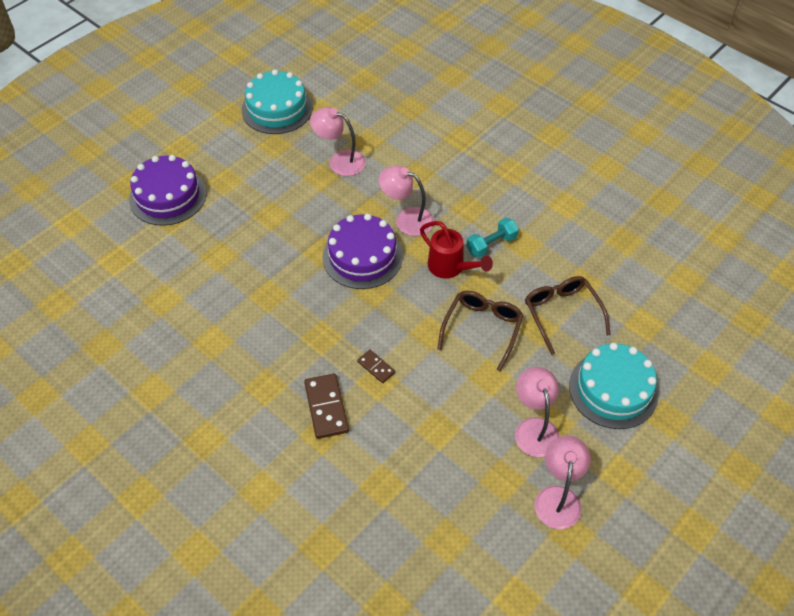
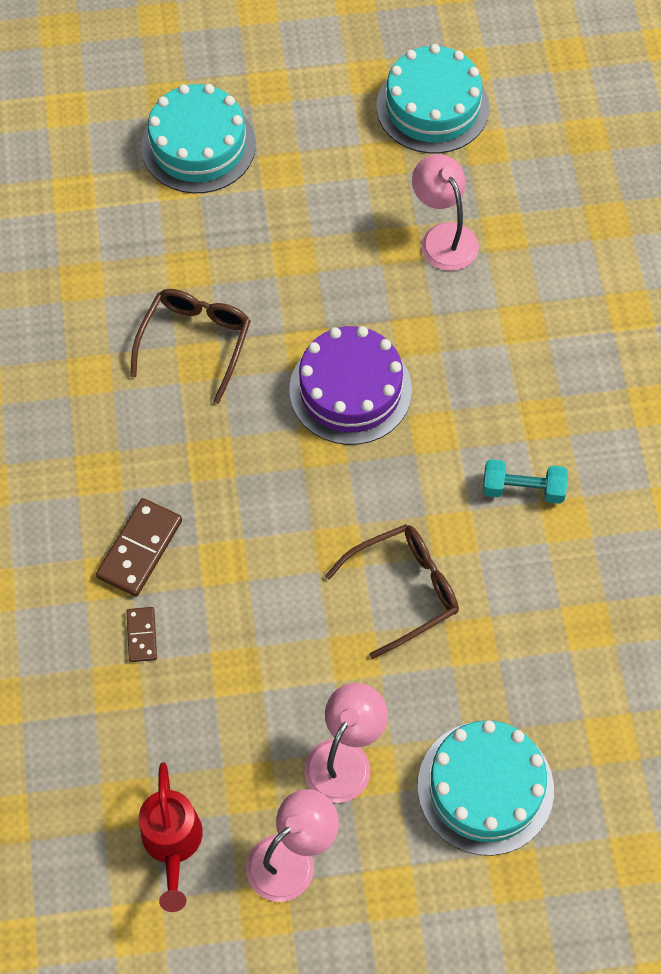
camera: 40 degrees right, 10 degrees up
(168, 196) = (198, 146): purple cake -> turquoise cake
(376, 367) = (237, 543): brown domino -> brown domino (142, 635)
(406, 219) = (450, 378): pink lamp -> none
(450, 268) = (442, 482): red watering can -> red watering can (172, 844)
(562, 314) = (520, 646): brown glasses -> brown glasses (195, 343)

